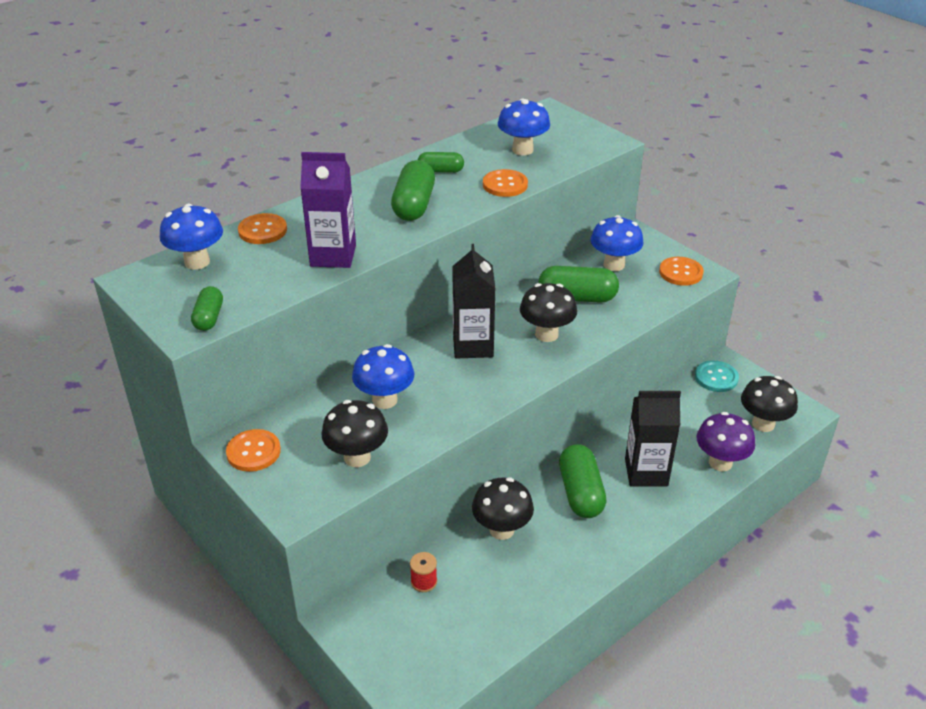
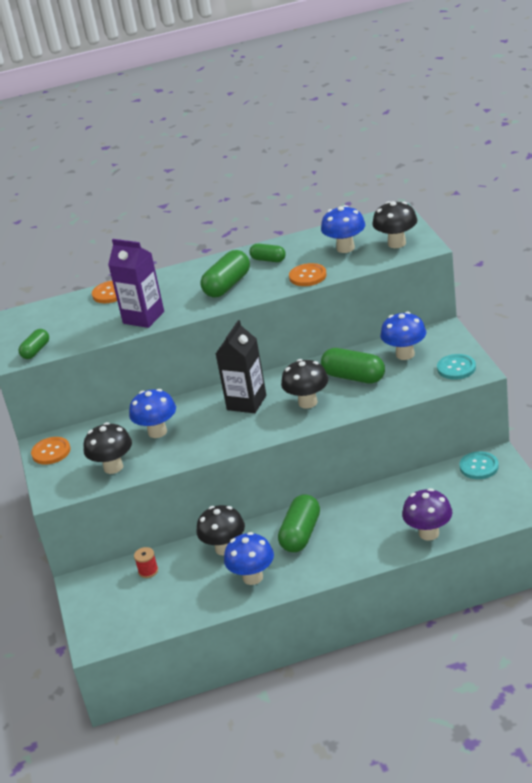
camera: 30 degrees right, 5 degrees down
(197, 262) = (53, 311): blue mushroom -> blue mushroom (253, 577)
(646, 472) = (363, 529): black carton -> none
(680, 272) = (456, 368): orange button -> turquoise button
(763, 424) = (490, 510): black mushroom -> black mushroom (397, 243)

